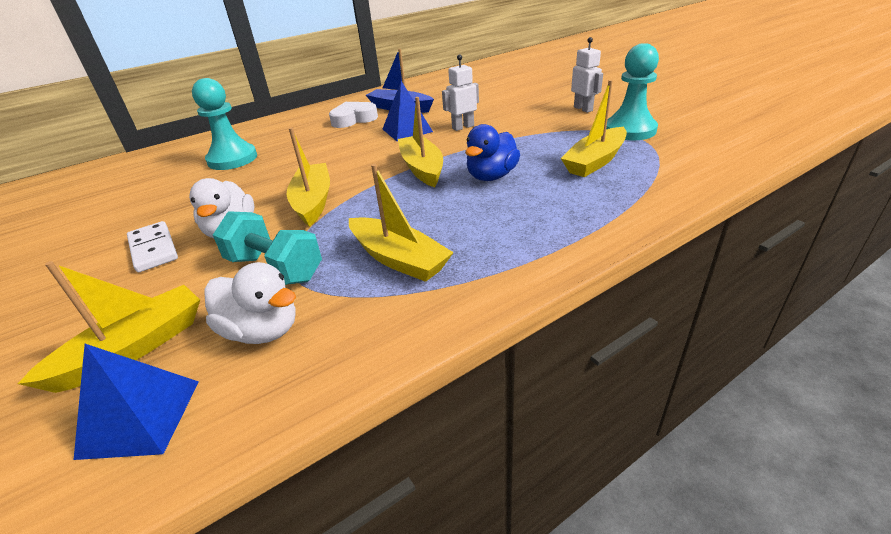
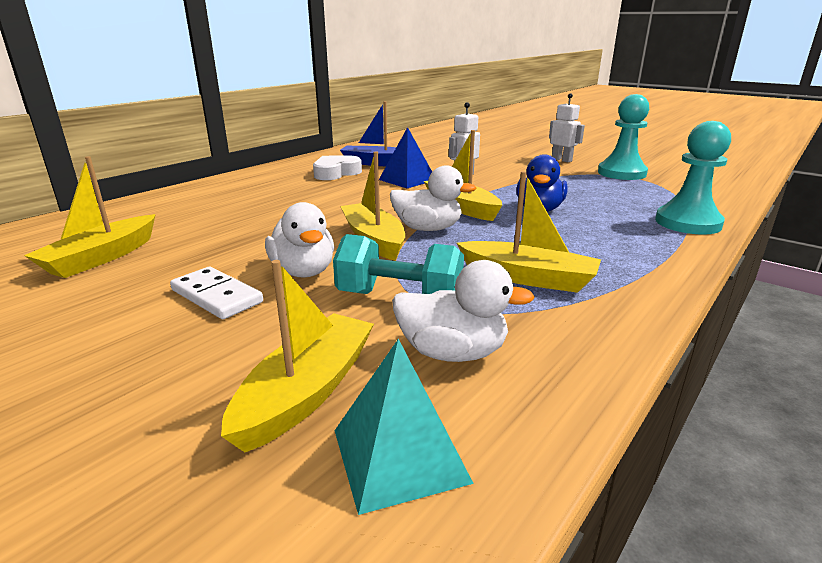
camera: 20 degrees left, 10 degrees down
(140, 418) = (399, 455): blue pyramid -> turquoise pyramid
(232, 159) = (225, 210): turquoise pawn -> turquoise pawn (687, 223)
(369, 192) = (428, 229): none -> white duck
(595, 161) = (619, 195): yellow boat -> yellow boat (102, 257)

